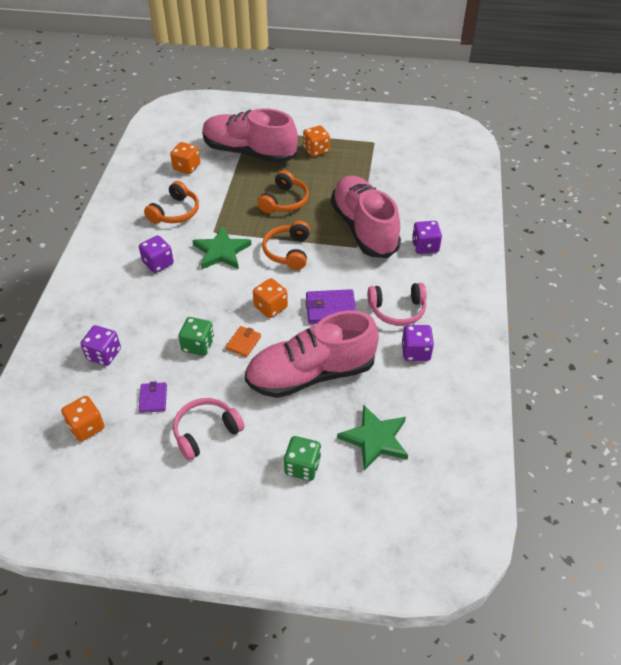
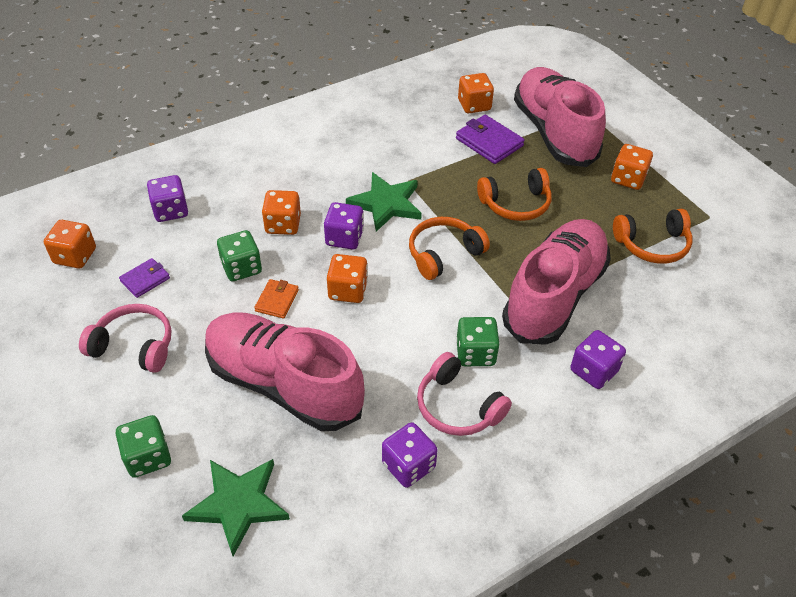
camera: 50 degrees right, 0 degrees up
(158, 263) = (321, 171): purple dice -> purple dice (344, 238)
(175, 212) = (402, 138): orange headphones -> orange headphones (652, 244)
(183, 306) = (283, 225): none -> orange dice
(243, 343) = (277, 300): orange wallet -> orange wallet turned 60 degrees counterclockwise
(330, 309) = (396, 343): purple wallet -> purple wallet (489, 142)
(370, 282) = (475, 353): none -> green dice

